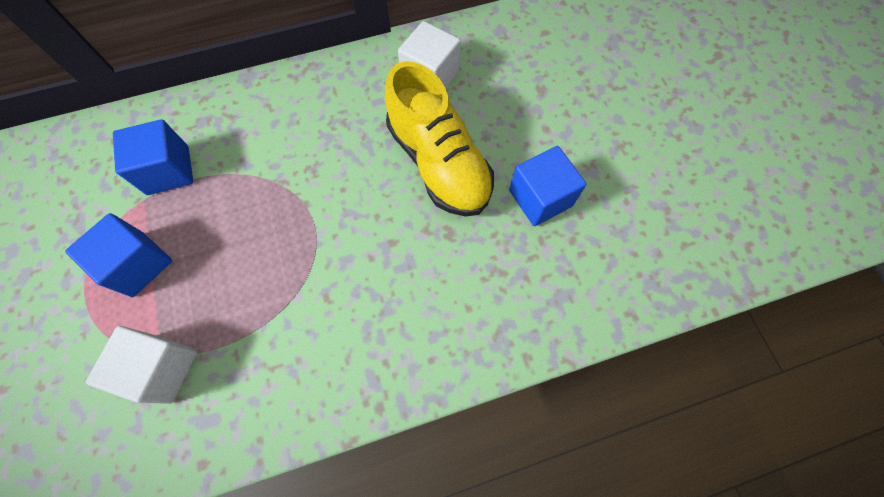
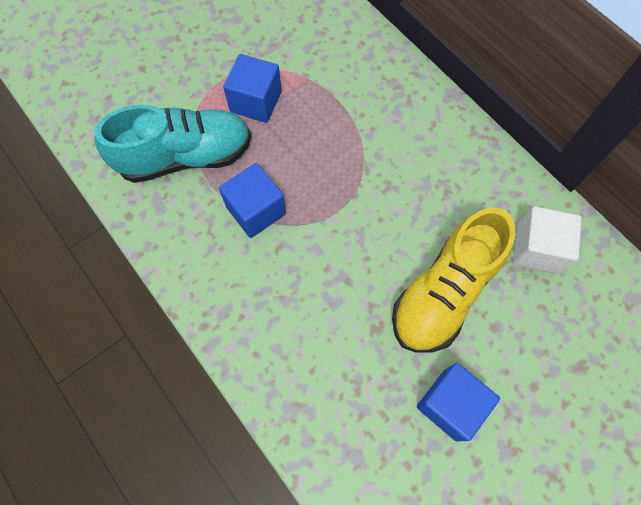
camera: 70 degrees right, 0 degrees up
(162, 368) = (185, 157): white cube -> turquoise shoe
(168, 170) = (339, 82): blue cube -> blue cube (256, 210)

